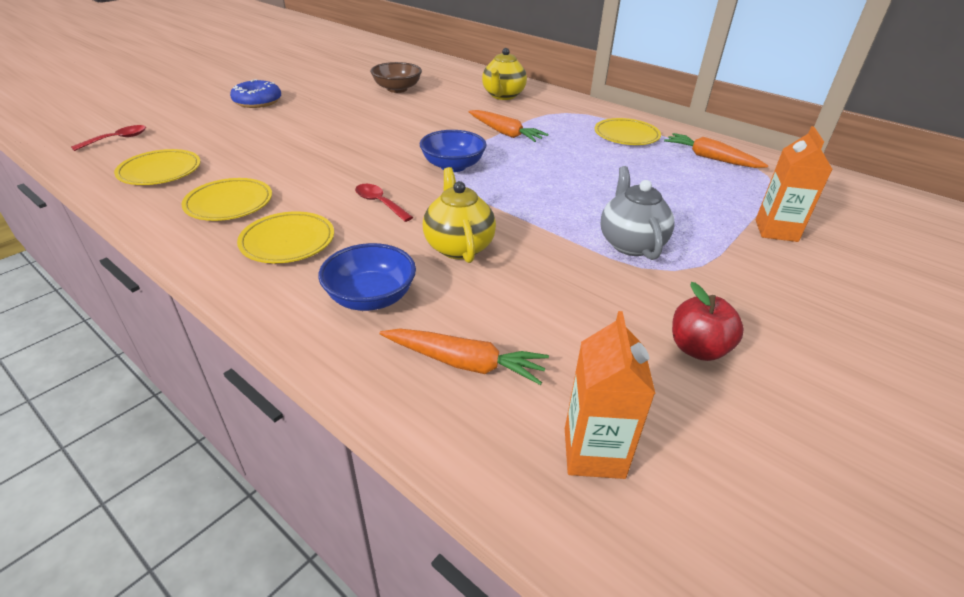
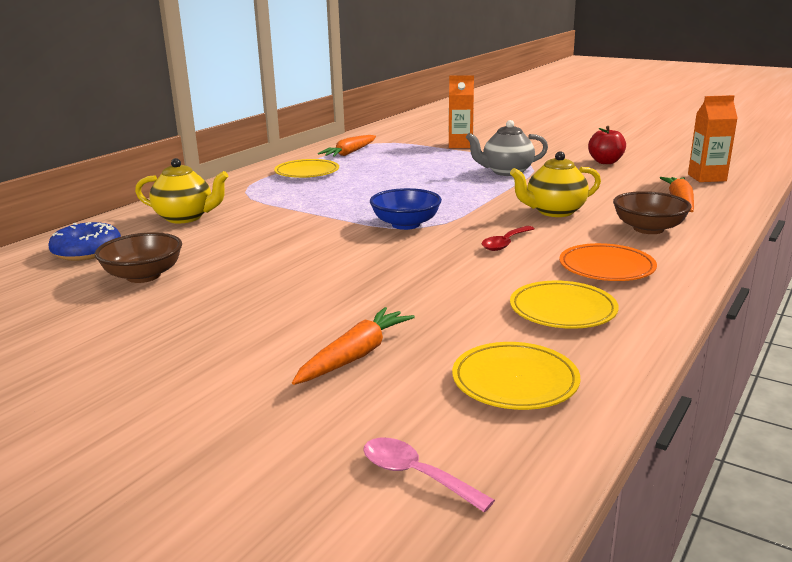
camera: 95 degrees left, 15 degrees down
(117, 139) = (416, 475): red spoon -> pink spoon
(257, 101) = (192, 377): blue donut -> blue donut (87, 251)
(288, 241) = (606, 267): yellow plate -> orange plate
(371, 297) = (648, 229): blue bowl -> brown bowl
(505, 133) = (310, 211): orange carrot -> orange carrot (355, 356)

